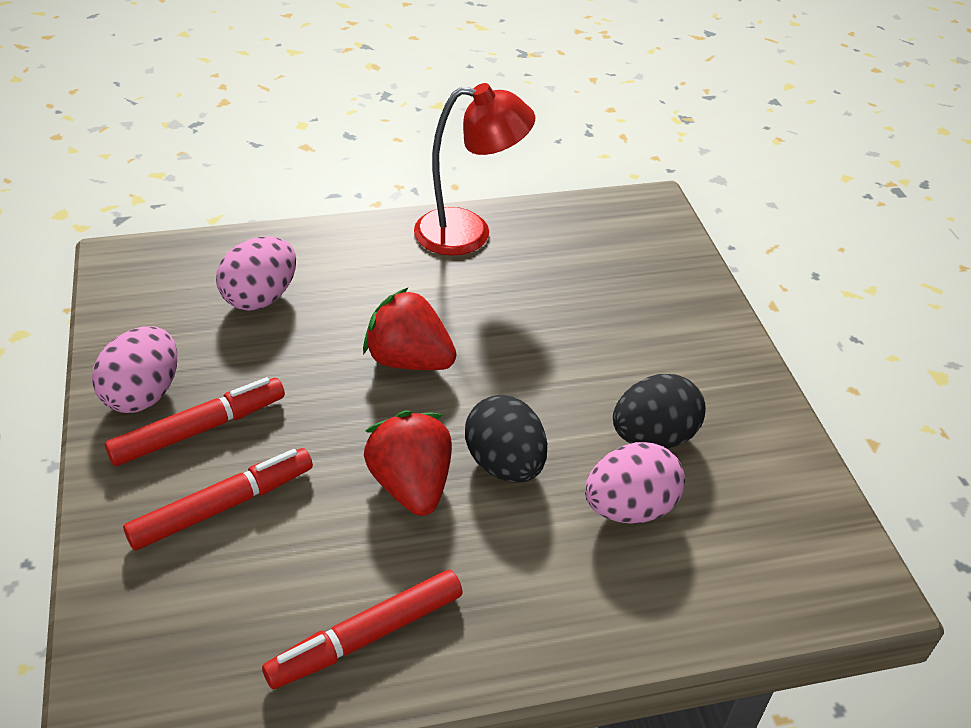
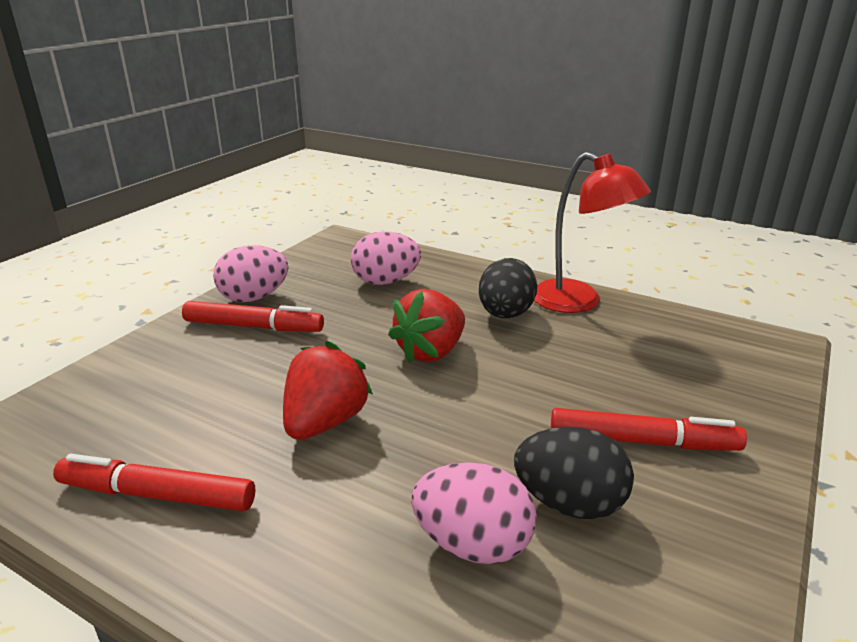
camera: 45 degrees right, 15 degrees down
(222, 506) = (204, 370): red marker -> red marker (642, 441)
(409, 360) = (431, 352): red strawberry -> red strawberry turned 120 degrees counterclockwise
(504, 464) = (410, 448): black egg -> black egg (505, 314)

